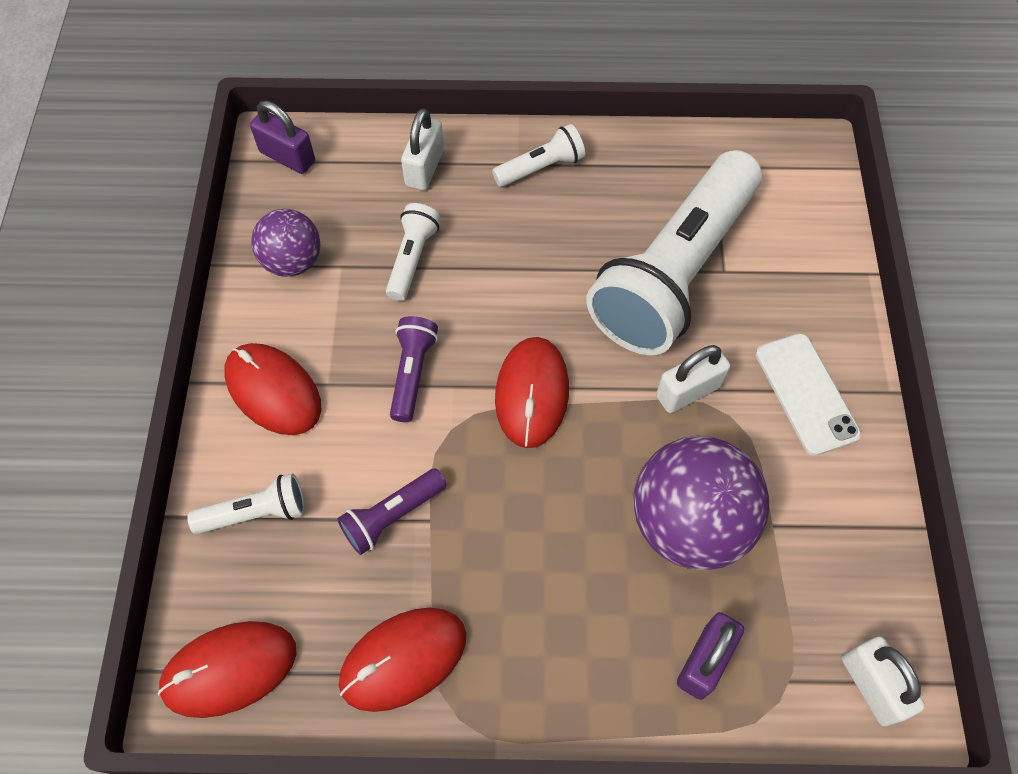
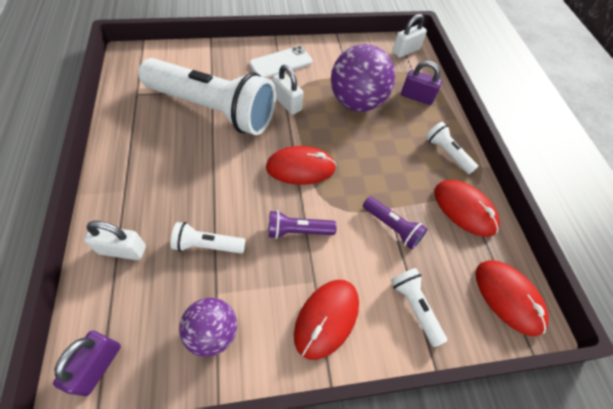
camera: 105 degrees left, 5 degrees down
(541, 168) = (129, 177): white flashlight -> white flashlight (447, 153)

